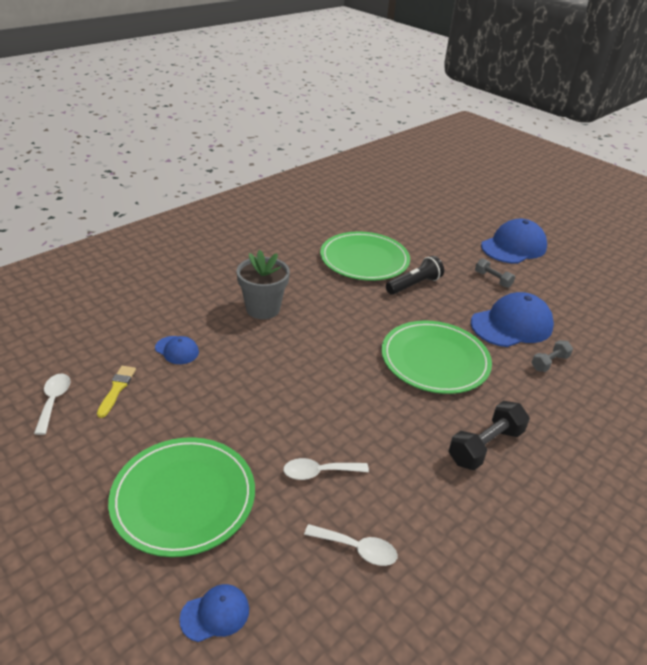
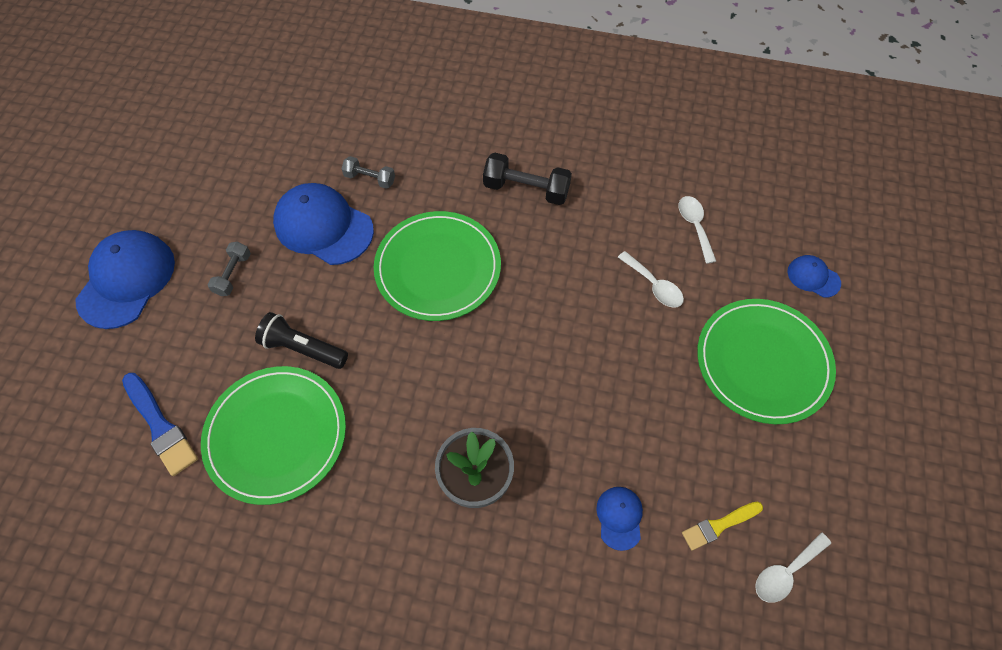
camera: 120 degrees left, 25 degrees up
(403, 232) = (160, 426): none -> blue brush
(513, 247) = (126, 280): blue cap -> blue cap turned 90 degrees clockwise

